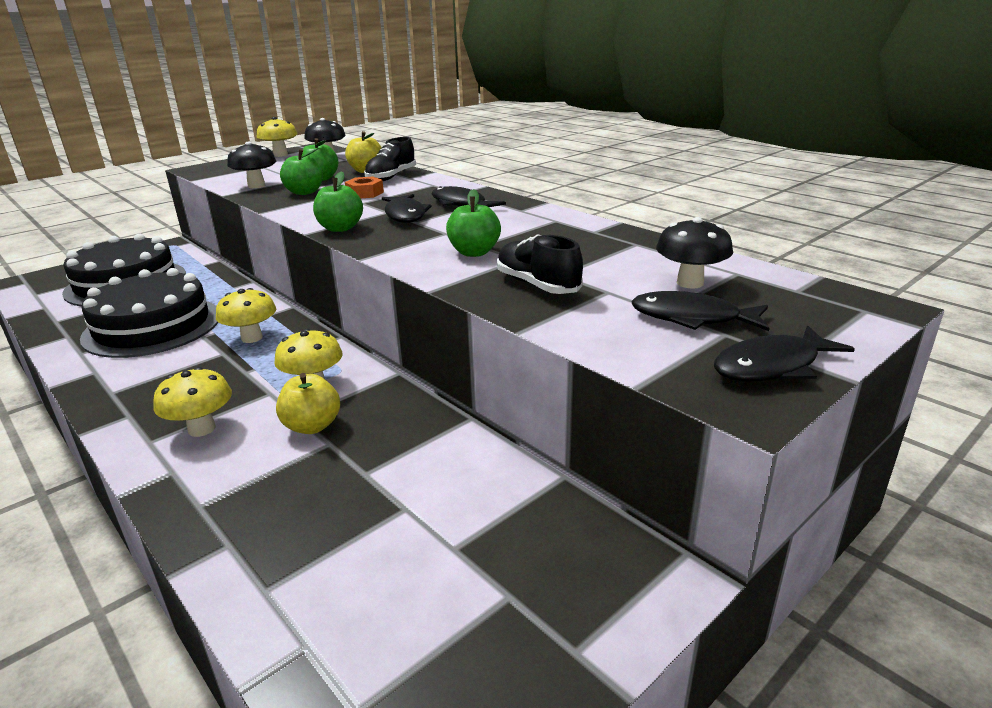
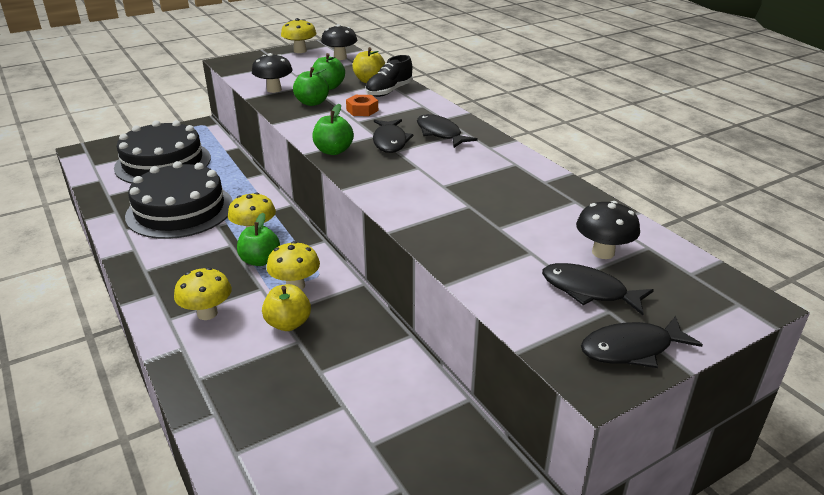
camera: 10 degrees right, 5 degrees up
(474, 252) = (435, 193): green apple -> green apple (260, 260)
(537, 285) = (476, 237): black shoe -> none

